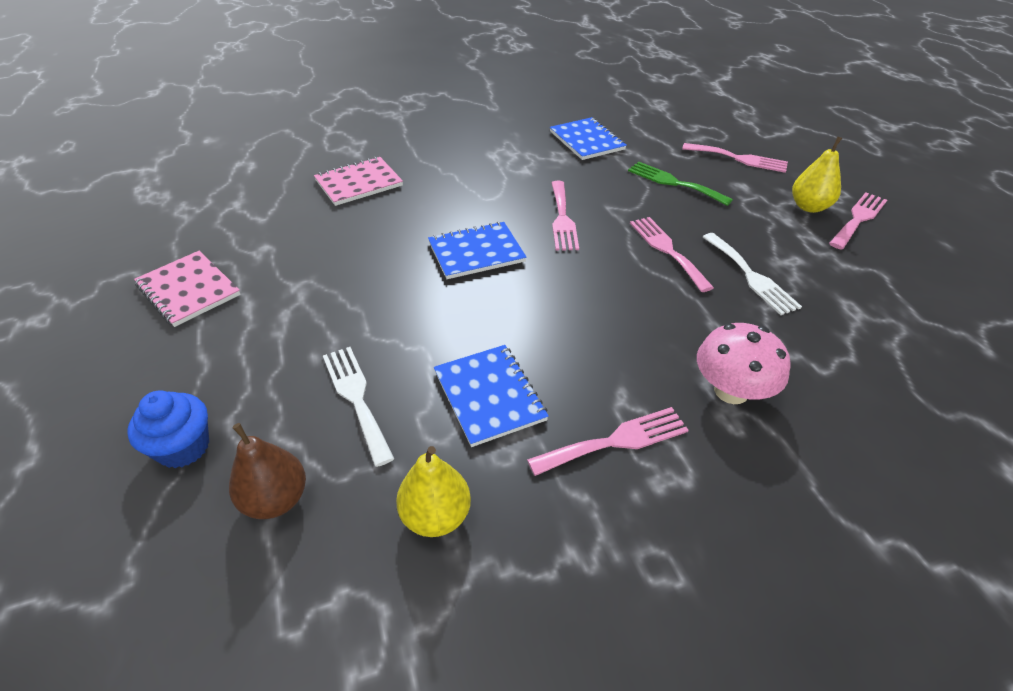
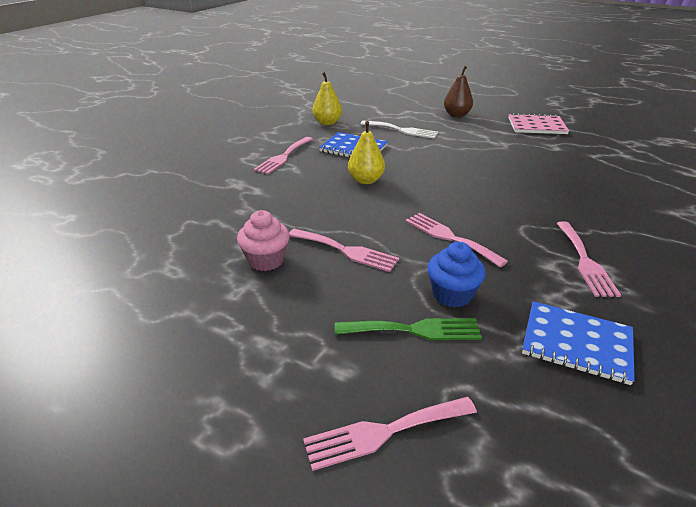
camera: 140 degrees right, 10 degrees down
(183, 447) = (430, 105): blue cupcake -> blue cupcake (452, 294)
(276, 499) = (381, 109): brown pear -> brown pear (456, 115)
(359, 183) = (612, 194): pink notebook -> none
(476, 252) = (460, 191): blue notebook -> none
(731, 391) = (241, 191): pink mushroom -> none
(751, 276) = (266, 260): white fork -> pink cupcake
(809, 207) = (244, 379): yellow pear -> yellow pear (366, 180)
(858, 219) = (176, 392): pink fork -> pink fork (585, 261)

